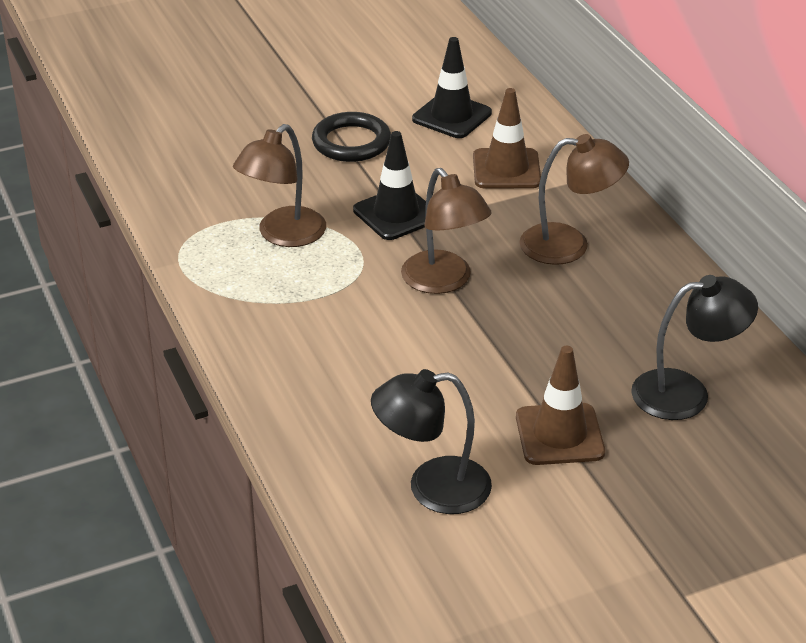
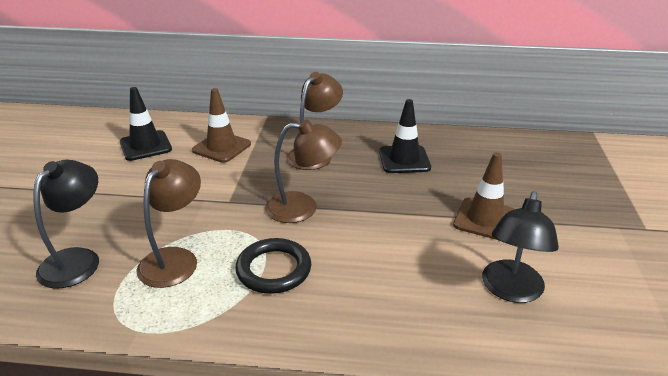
camera: 60 degrees left, 5 degrees down
(283, 235) = (175, 259): brown lamp -> brown lamp turned 135 degrees counterclockwise
(351, 142) = (114, 190): black ring -> black ring (274, 269)
(396, 214) = (213, 201): black traffic cone -> black traffic cone (404, 160)
(686, 393) = (473, 166): black lamp -> black lamp (77, 259)

